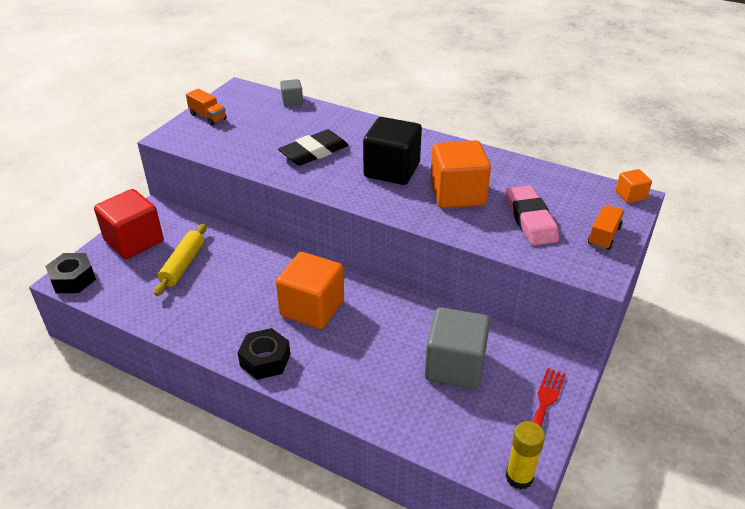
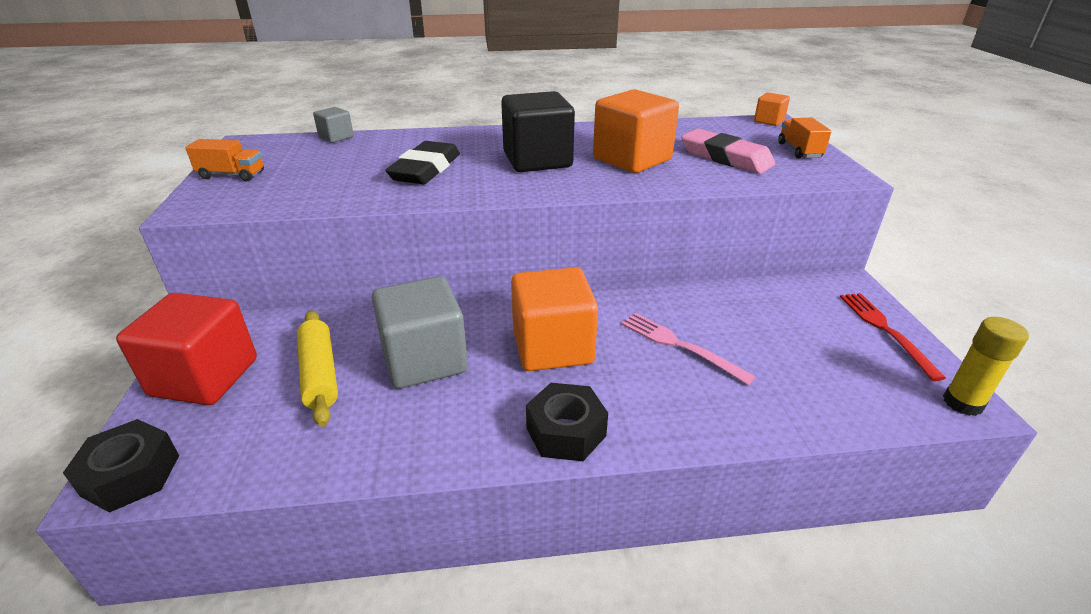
camera: 35 degrees left, 5 degrees down
(386, 344) = (678, 345): none -> pink fork
(455, 366) = (767, 333): grey cube -> grey cube (424, 360)

